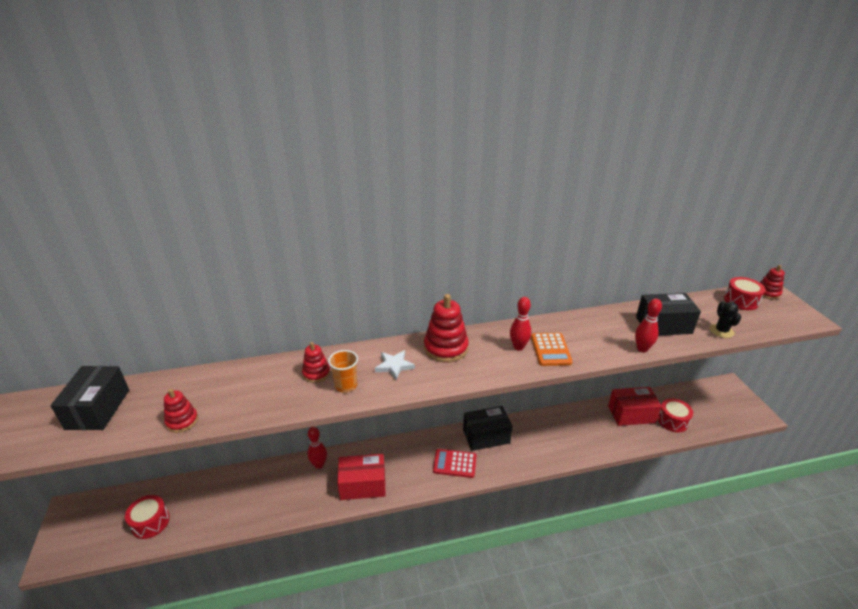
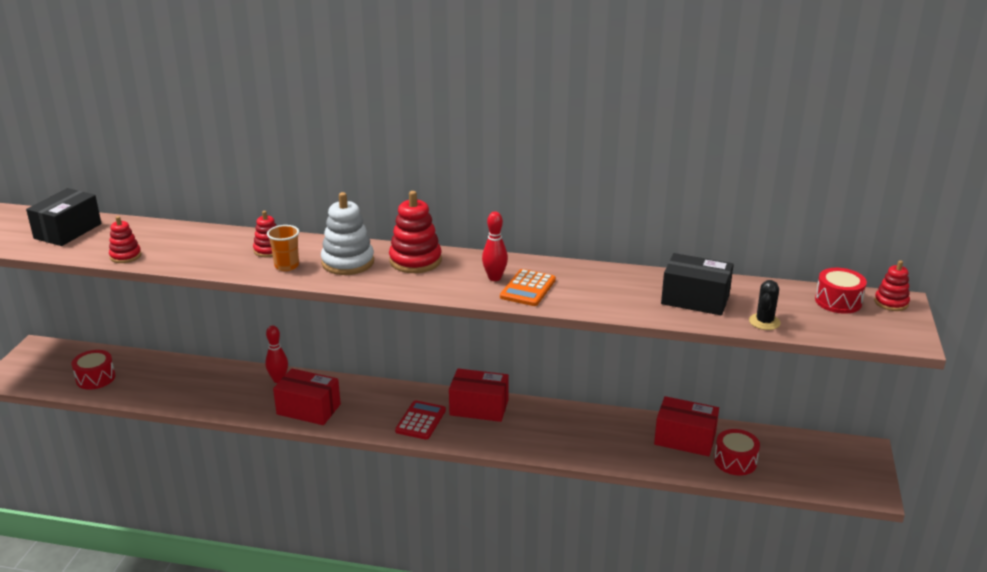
camera: 25 degrees right, 5 degrees down
(394, 366) = (348, 262): white star -> white stacking toy
(454, 463) = (421, 421): red calculator -> red calculator turned 75 degrees clockwise
(486, 436) = (479, 407): black box -> red box
(642, 349) = (637, 313): red bowling pin -> none

